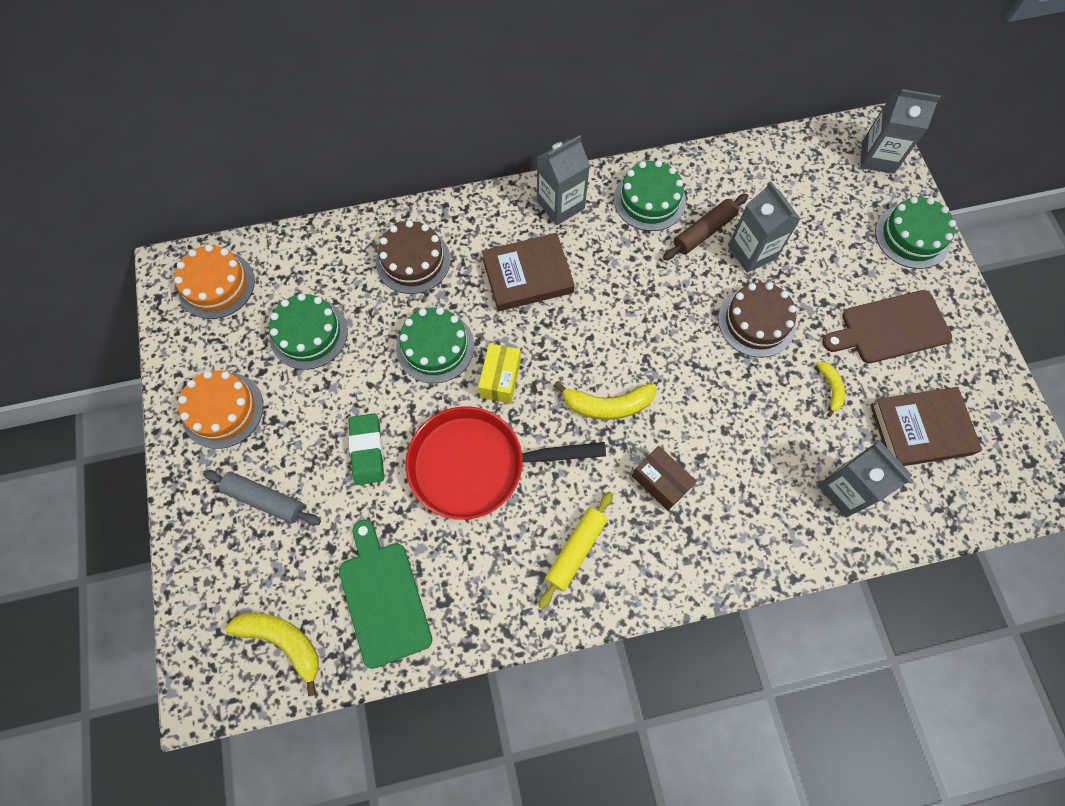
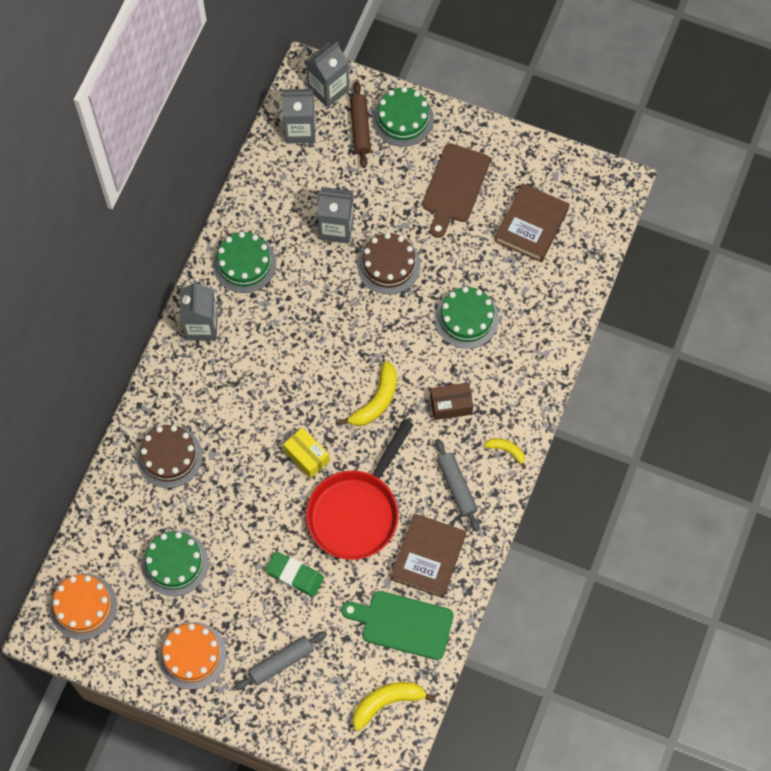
camera: 55 degrees left, 0 degrees up
(435, 347) = (250, 484): green cake -> green cake (466, 318)
(527, 275) = (241, 387): brown book -> brown book (428, 557)
(576, 550) = (457, 487): yellow rolling pin -> grey rolling pin
(704, 232) = (297, 247): brown rolling pin -> brown rolling pin (360, 128)
(830, 388) = (467, 256): yellow banana -> yellow banana (506, 450)
(845, 490) = (535, 300): grey carton -> grey carton (300, 130)

